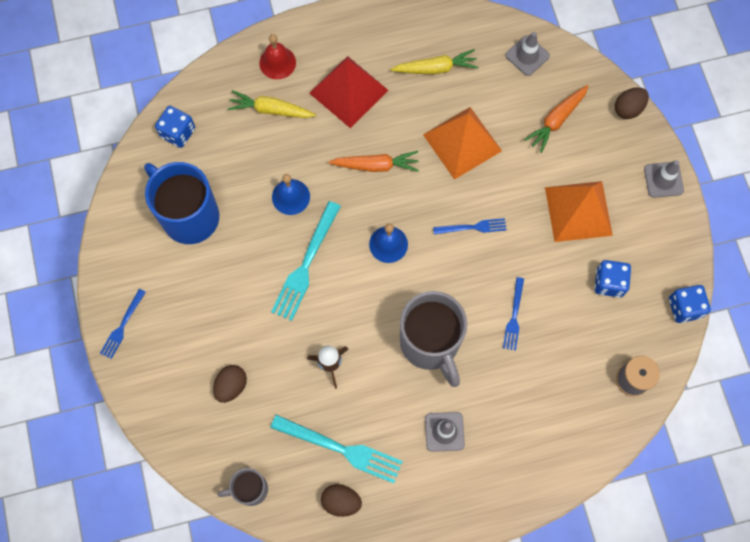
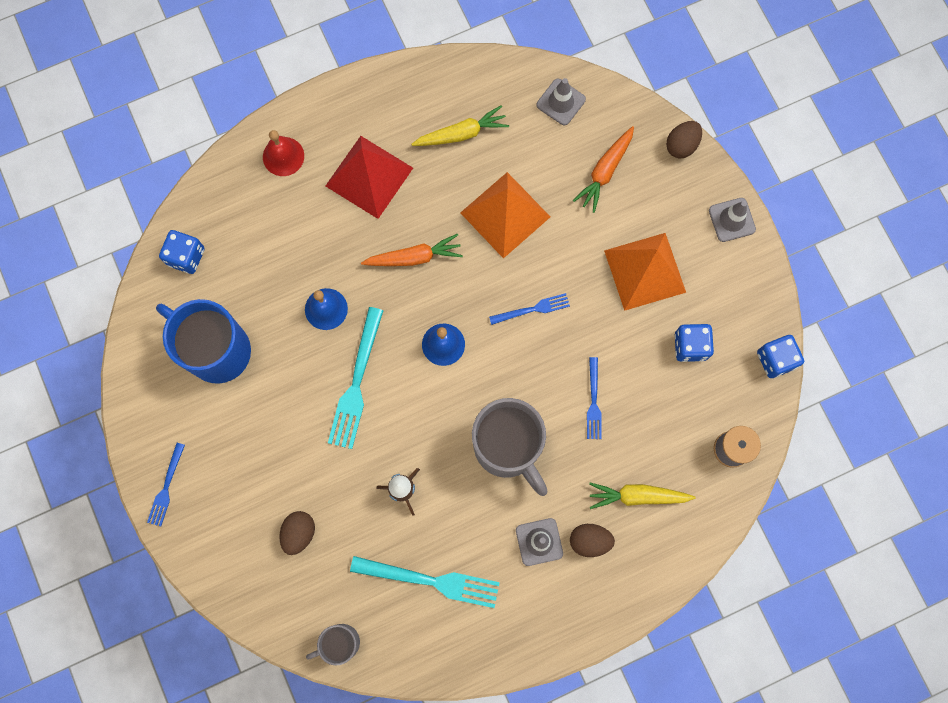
camera: 10 degrees left, 5 degrees up
(271, 110) = (286, 213): yellow carrot -> yellow carrot (637, 496)
(341, 501) = (441, 638): brown egg -> brown egg (589, 541)

